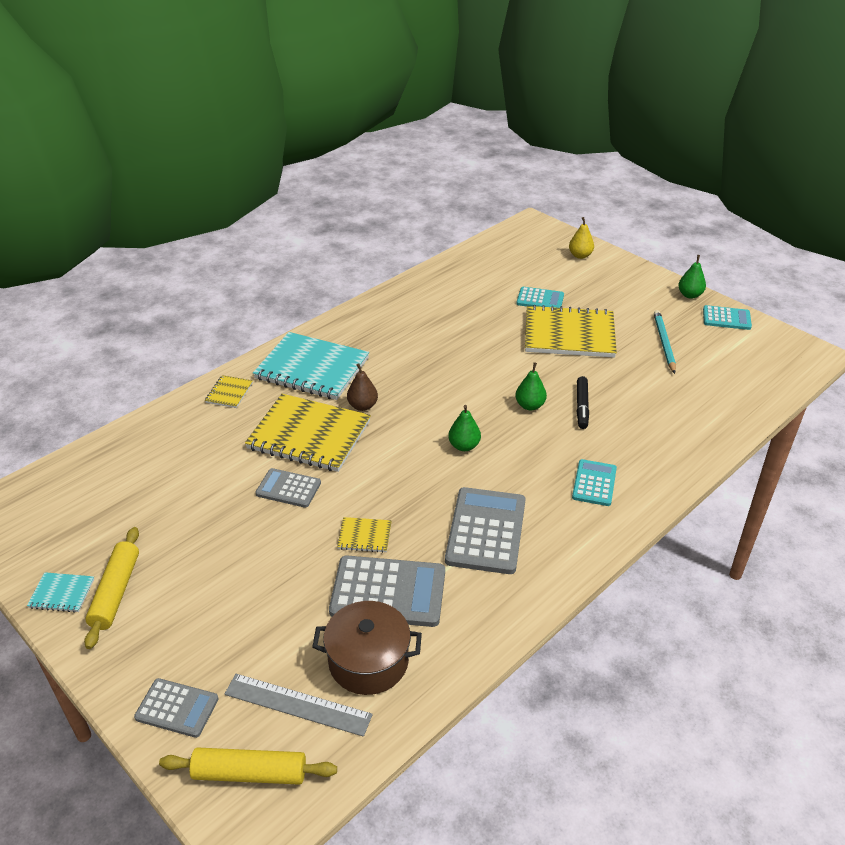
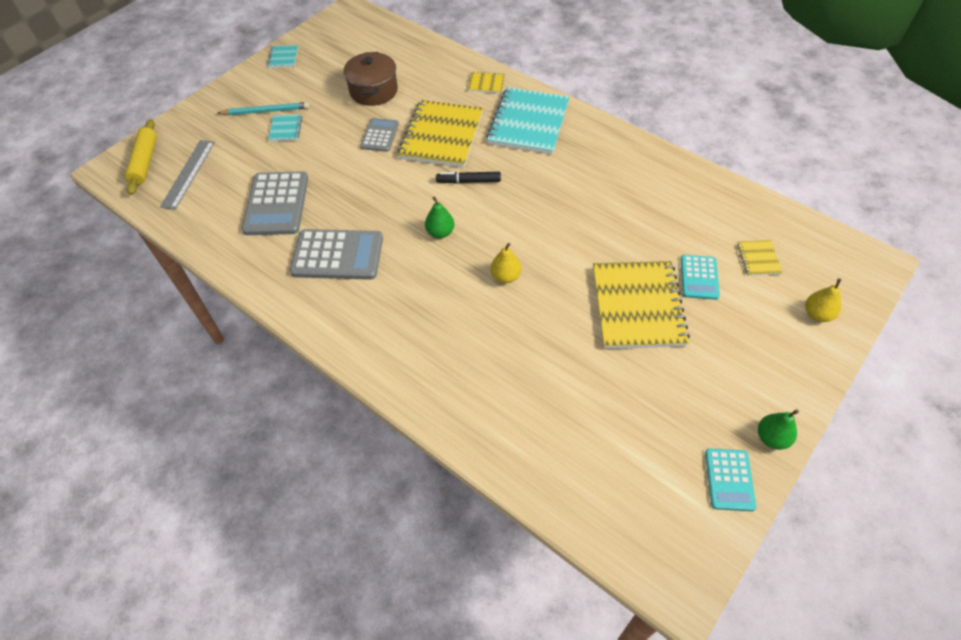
camera: 85 degrees right, 15 degrees up
(115, 592) = (283, 78): yellow rolling pin -> none
(177, 708) = (194, 123): grey calculator -> none
(238, 586) = (285, 129): none -> turquoise notebook
(362, 406) = (484, 161): brown pear -> none
(364, 536) = (331, 184): yellow notebook -> yellow notebook (758, 259)
(368, 661) = (217, 202): brown pot -> brown pot (373, 91)
(530, 405) = (505, 277): green pear -> yellow pear
(582, 406) = (512, 319): black marker -> black marker (468, 181)
(594, 483) = (399, 330): turquoise calculator -> none
(663, 343) = (649, 401): turquoise pencil -> turquoise pencil (266, 111)

